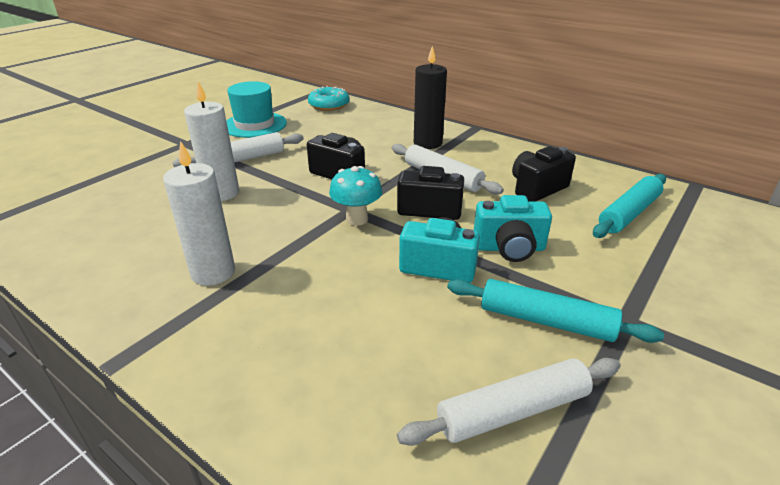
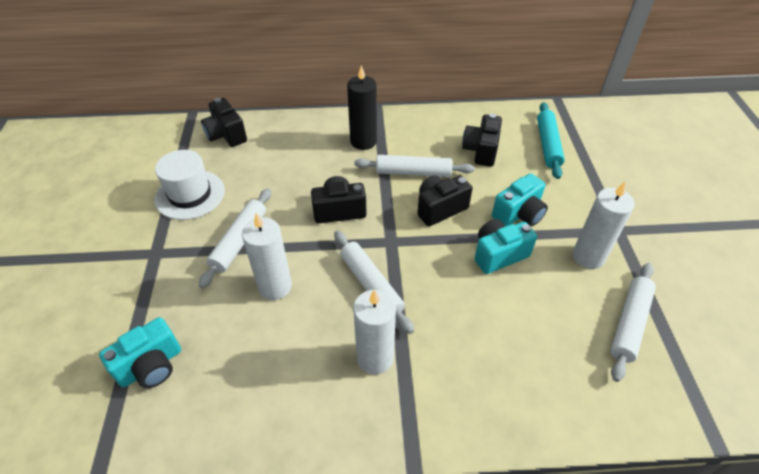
camera: 40 degrees left, 15 degrees up
(85, 194) = (151, 366): none -> turquoise camera
(254, 125) = (190, 195): turquoise hat -> white hat
(289, 227) = (371, 285): none -> white rolling pin
(329, 105) = (226, 135): turquoise donut -> black camera
(357, 219) = (406, 248): turquoise mushroom -> none
(546, 321) = (588, 257): turquoise rolling pin -> white candle

